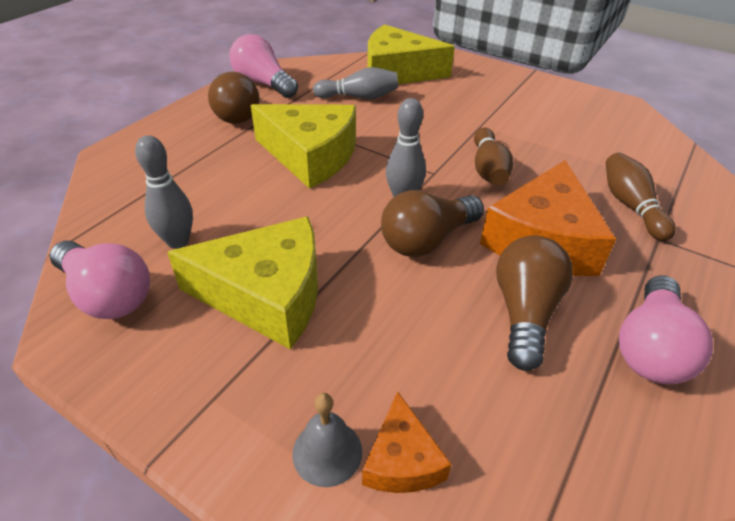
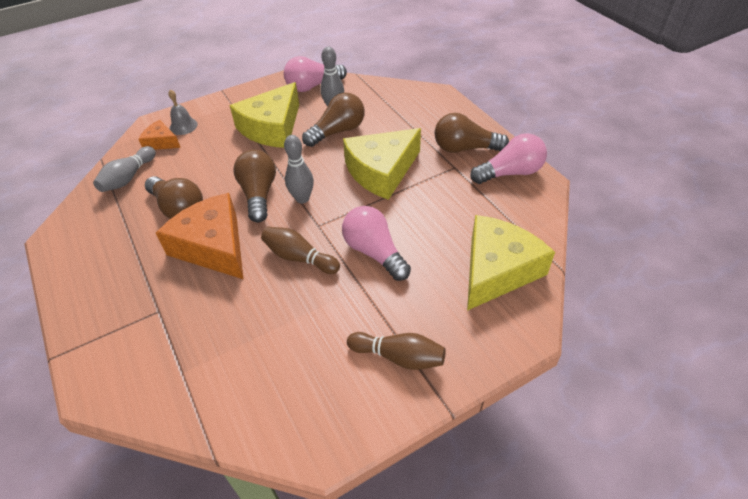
camera: 120 degrees right, 5 degrees up
(243, 216) = (338, 131): none -> brown light bulb
(359, 97) = (456, 223): grey bowling pin -> grey bowling pin (128, 178)
(630, 206) = (195, 319): brown bowling pin -> brown bowling pin (399, 357)
(650, 347) = (114, 244): pink light bulb -> pink light bulb (374, 252)

